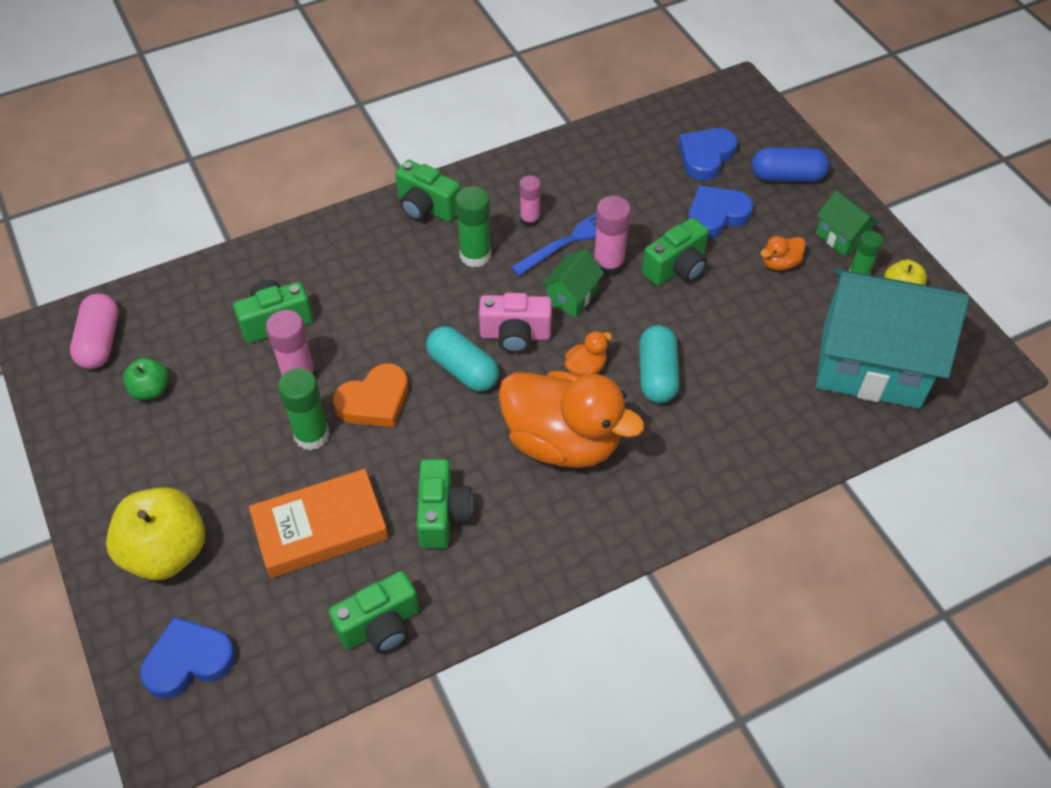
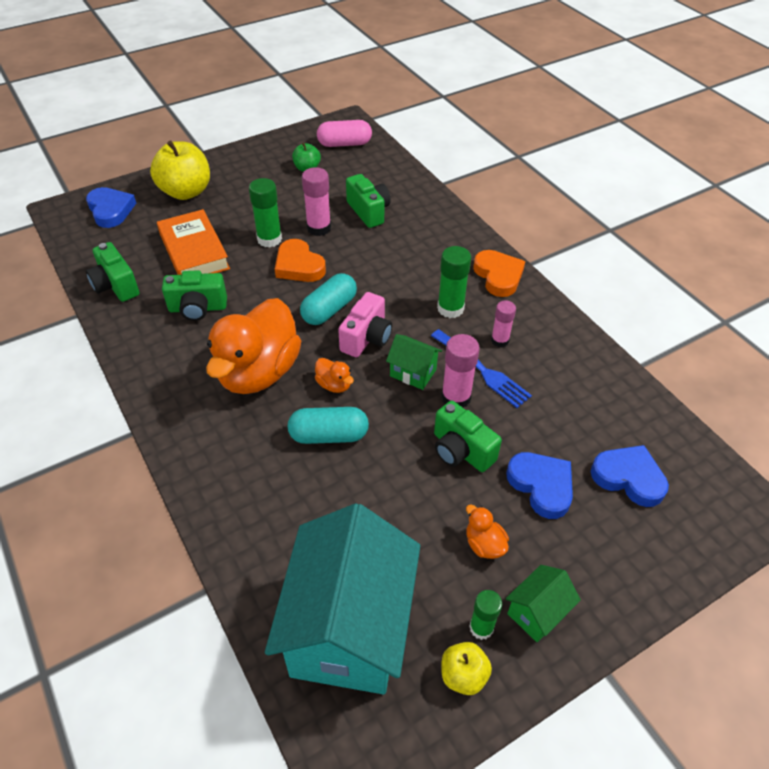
camera: 85 degrees right, 5 degrees down
(426, 207) = (498, 276): green camera -> orange heart
(515, 335) = (366, 338): pink camera -> pink camera turned 150 degrees counterclockwise
(787, 177) = (622, 559): blue capsule -> none

